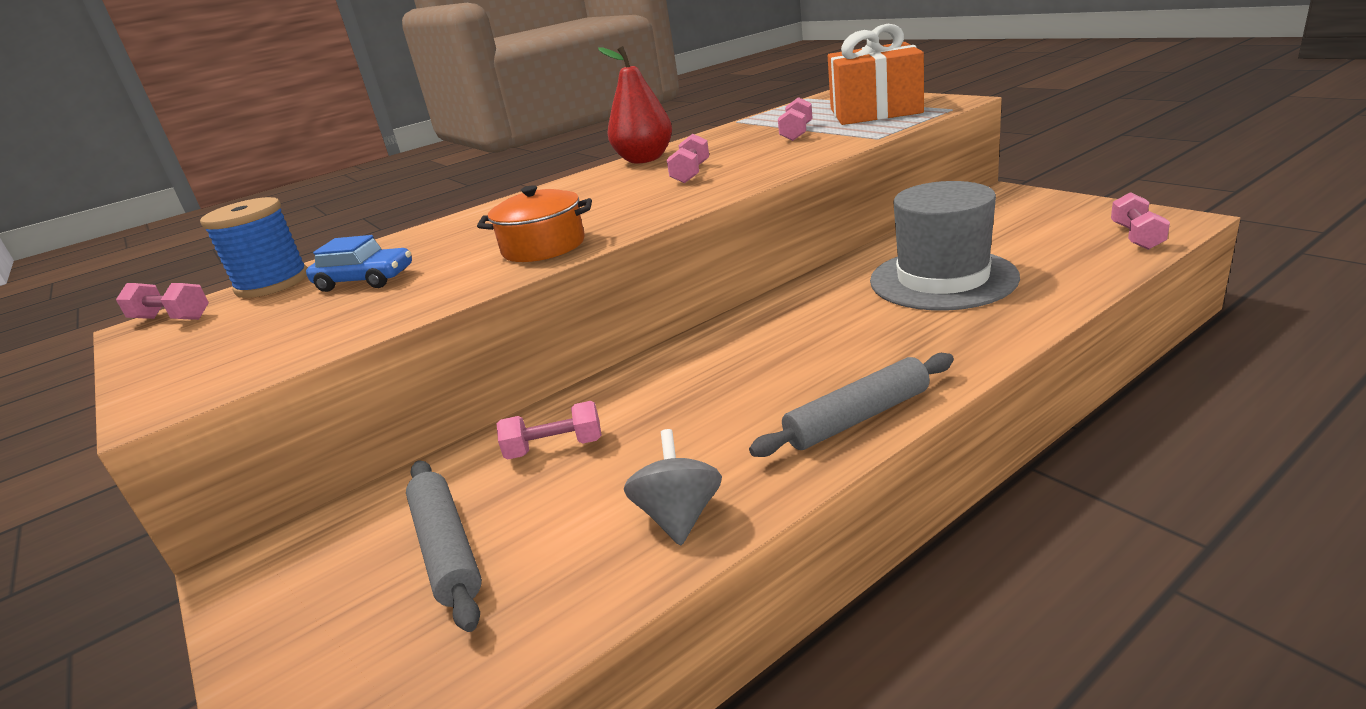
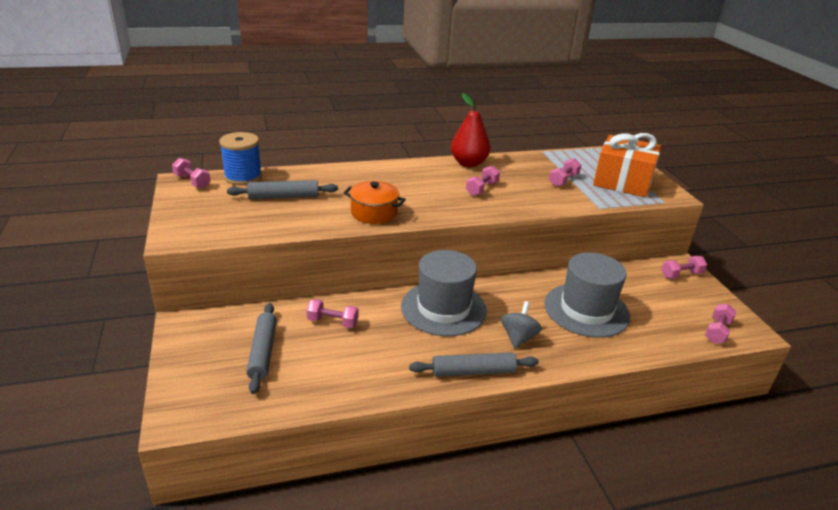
camera: 15 degrees right, 5 degrees up
(365, 280) = (283, 196): blue car -> grey rolling pin
(679, 516) = (362, 382): grey spinning top -> grey spinning top (518, 337)
(731, 357) = (443, 308): none -> grey hat
(1019, 202) = (681, 275): none -> pink dumbbell

